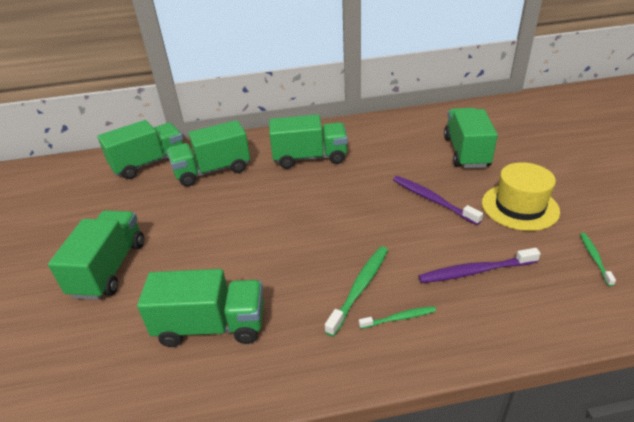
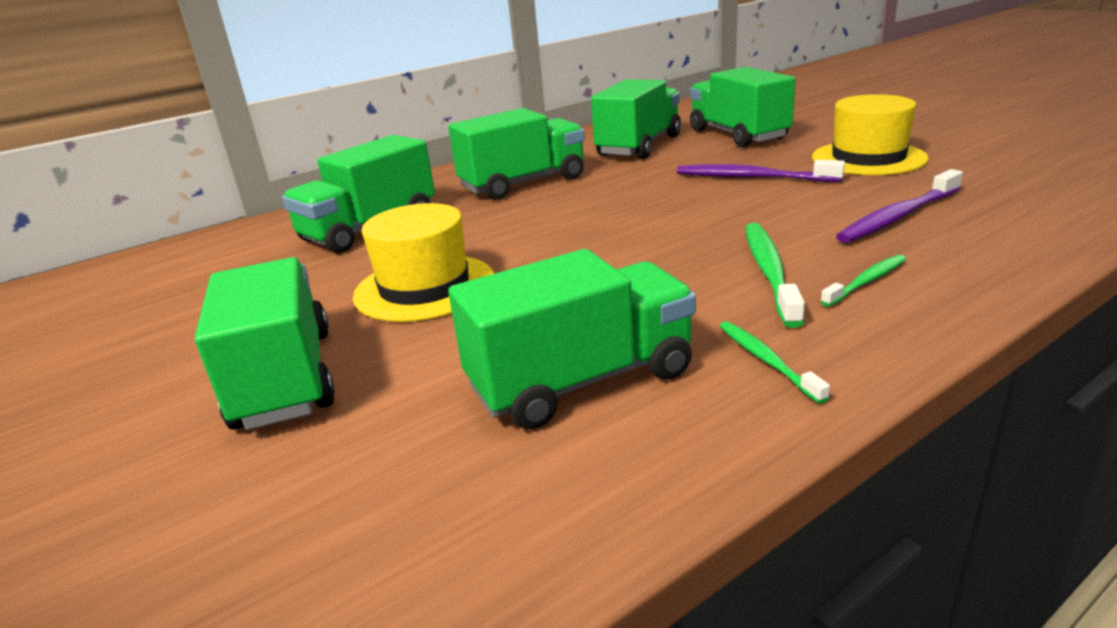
camera: 25 degrees left, 10 degrees down
(149, 163) = (233, 248): green truck -> green truck (639, 146)
(201, 229) = (424, 287): none -> yellow hat
(594, 258) = (1012, 172): green toothbrush -> green toothbrush (766, 360)

